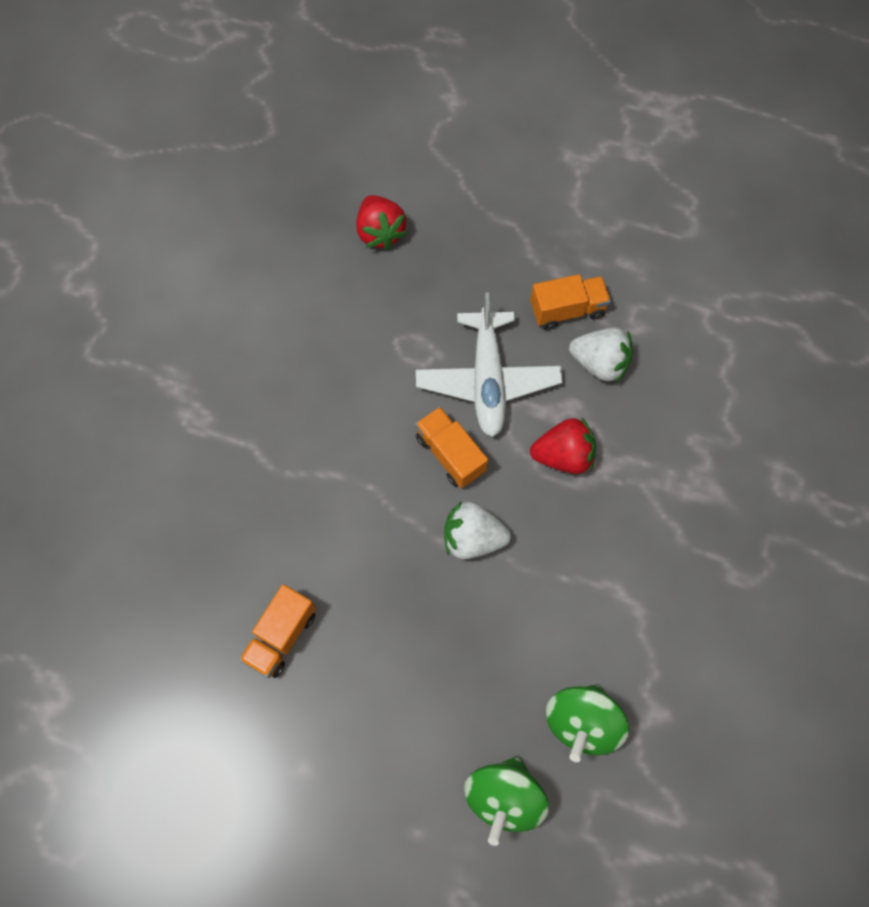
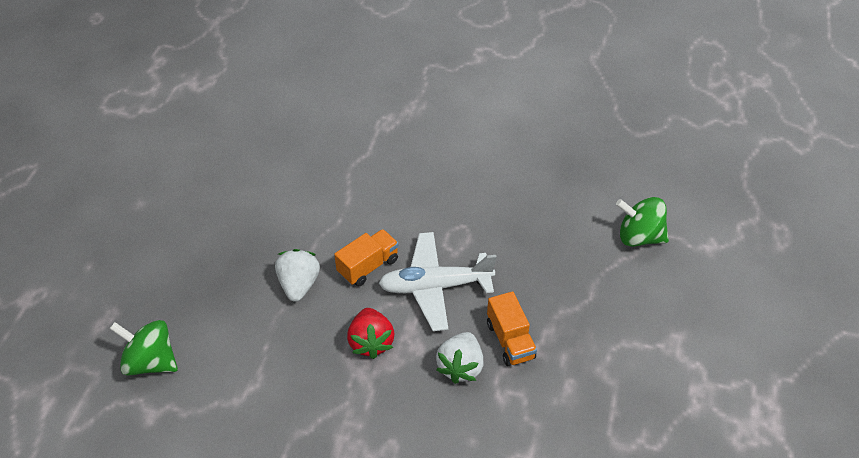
camera: 85 degrees right, 20 degrees down
(281, 636) = (229, 183): orange truck -> none
(380, 233) = (560, 208): red strawberry -> none
(503, 797) = (104, 314): green spinning top -> green spinning top (639, 237)

